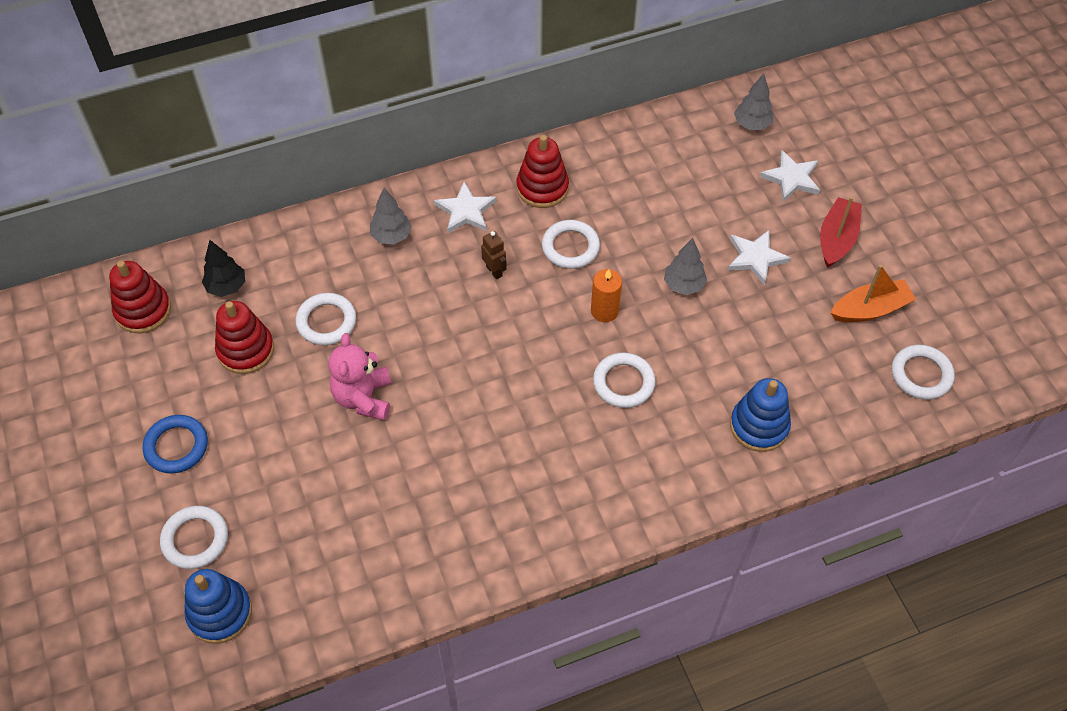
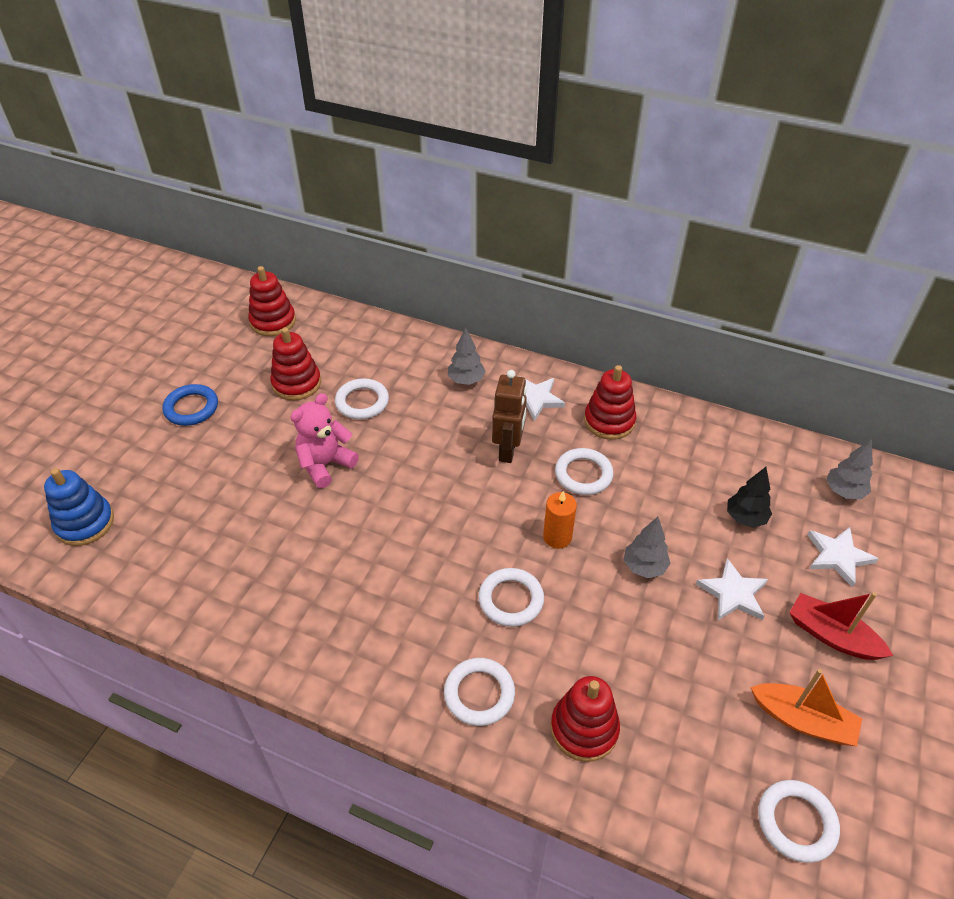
camera: 45 degrees right, 10 degrees down
(195, 539) = (130, 468): white ring -> white ring (479, 694)
(226, 287) = (332, 341): black tree -> black tree (745, 518)
(494, 271) = (508, 450): brown robot -> brown robot, size x1.75
(759, 426) = (584, 729): blue stacking toy -> red stacking toy
(836, 239) = (832, 635): red boat -> red boat turned 120 degrees counterclockwise

